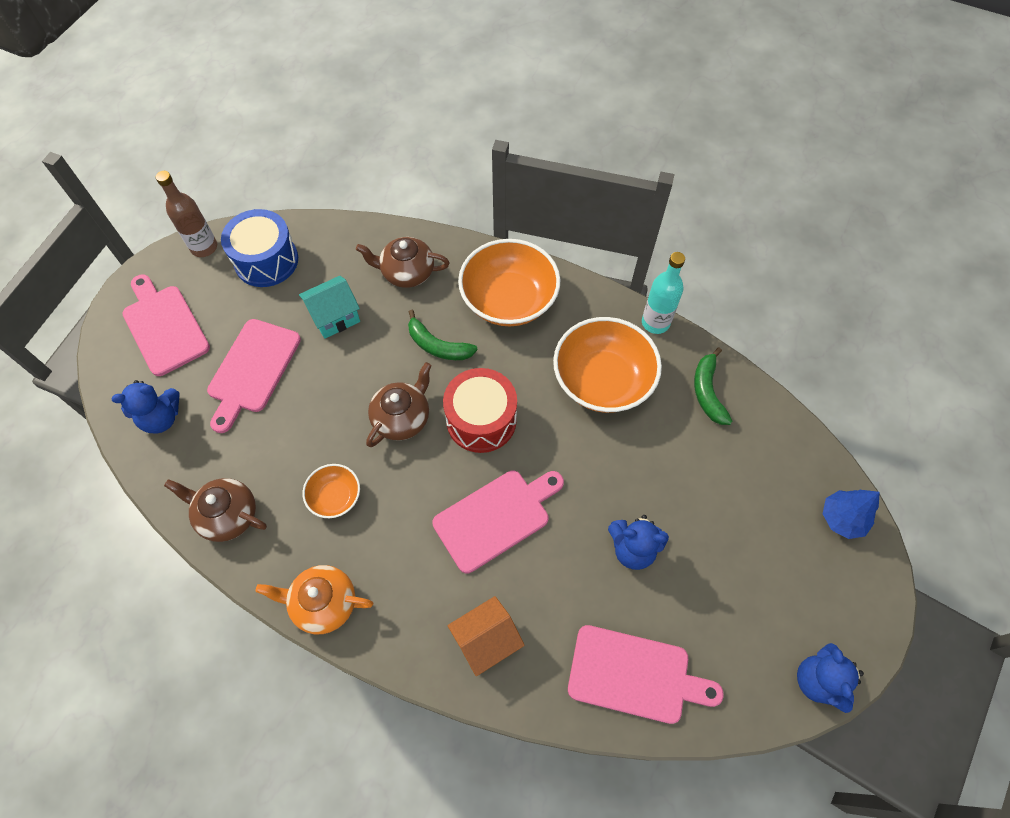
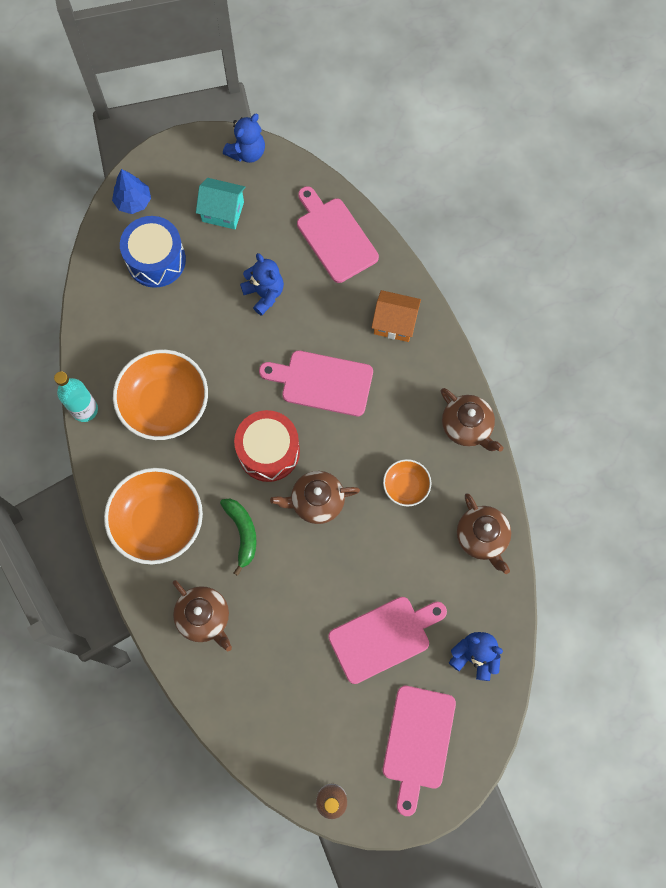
camera: 135 degrees left, 10 degrees up
(266, 260) = (295, 734): blue drum -> blue drum (156, 260)
(323, 603) = (467, 426): orange teapot -> brown teapot
(335, 317) = (290, 628): turquoise house -> turquoise house (223, 211)
(707, 392) = (112, 335): green banana -> none

